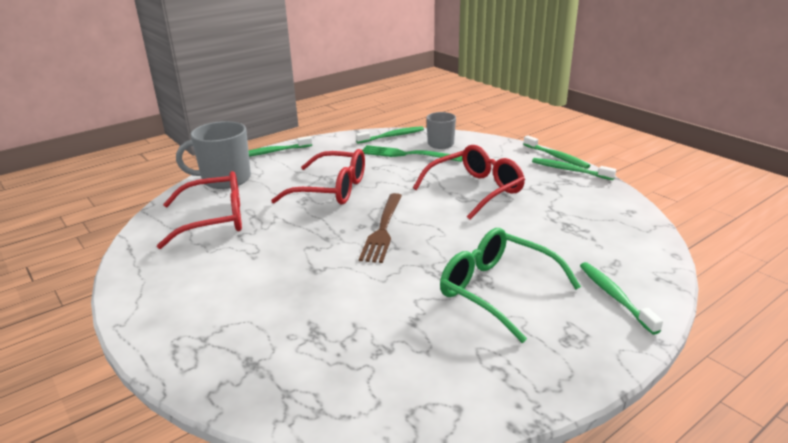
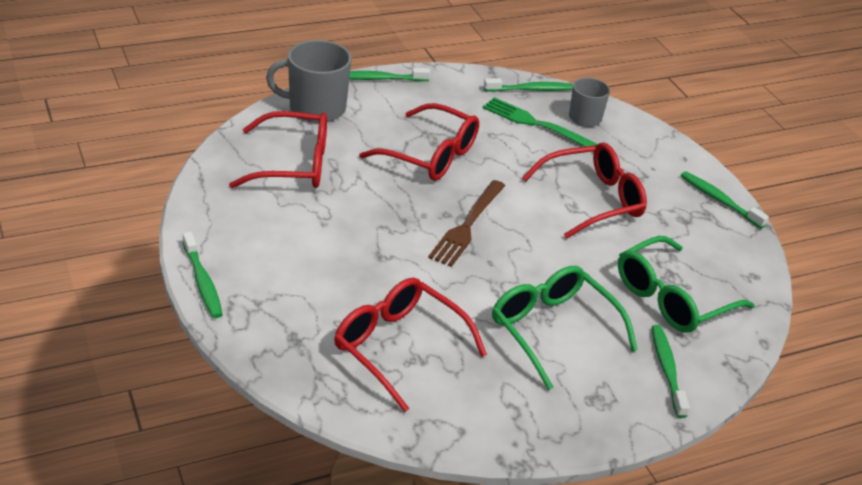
camera: 10 degrees right, 10 degrees up
(359, 342) = (398, 347): none -> red glasses
(556, 157) = (716, 176): green toothbrush -> green toothbrush (202, 281)
(580, 242) = (671, 298): none -> green glasses

